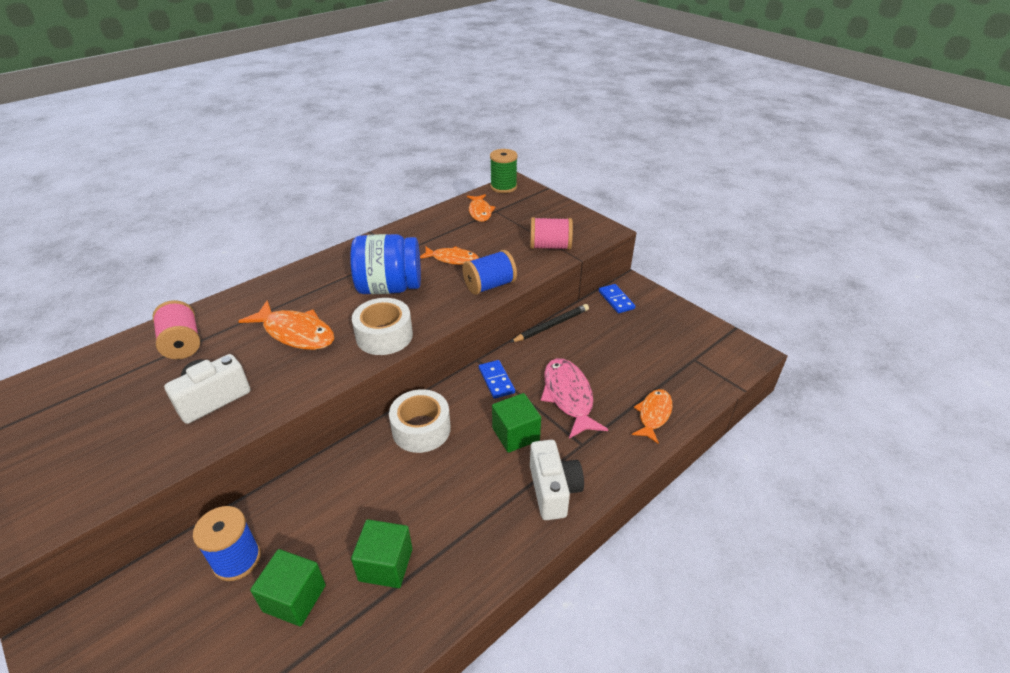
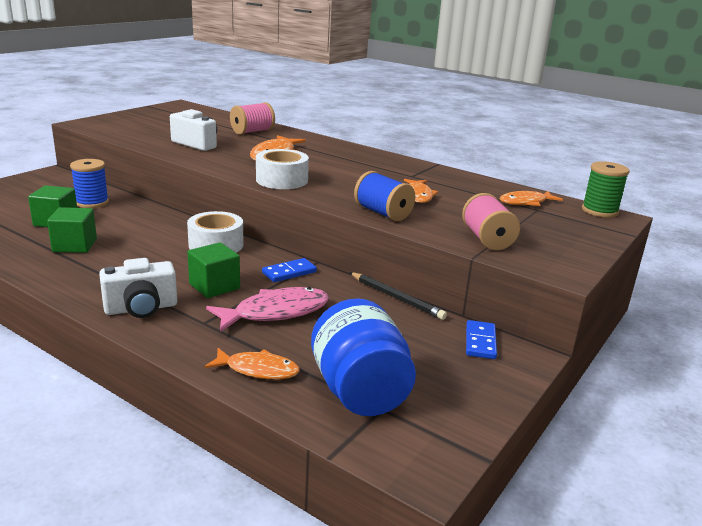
camera: 75 degrees right, 15 degrees down
(389, 287) = (352, 176): blue jar -> blue jar (359, 391)
(616, 300) = (480, 342): blue domino -> blue domino turned 45 degrees counterclockwise

